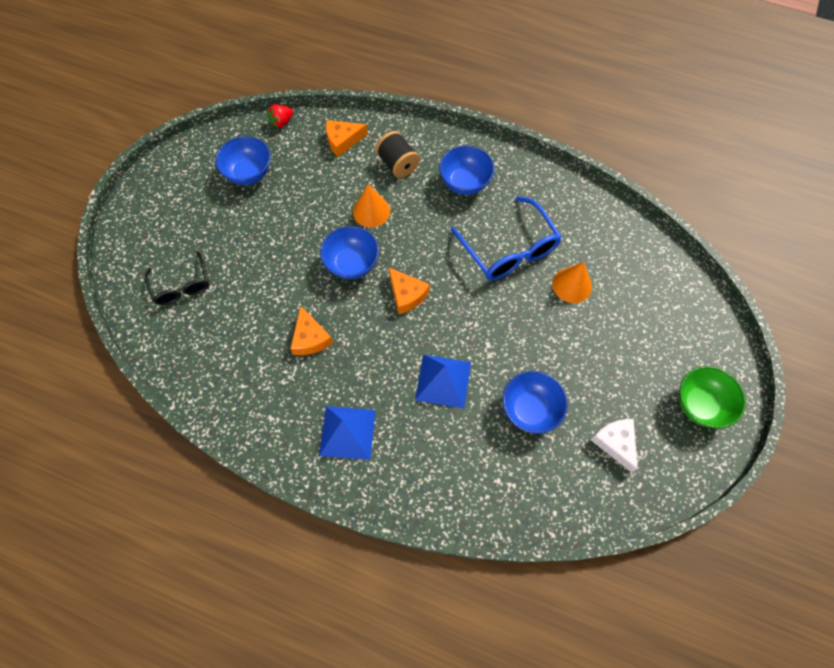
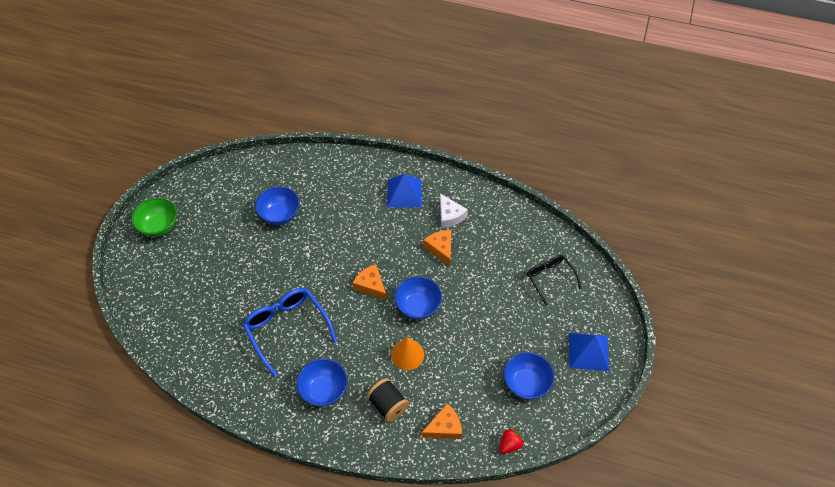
camera: 175 degrees right, 10 degrees down
(443, 381) = (340, 228): blue pyramid -> blue pyramid (588, 351)
(572, 285) = (238, 303): orange cone -> none
(615, 443) = (224, 200): white cheese -> white cheese (450, 215)

